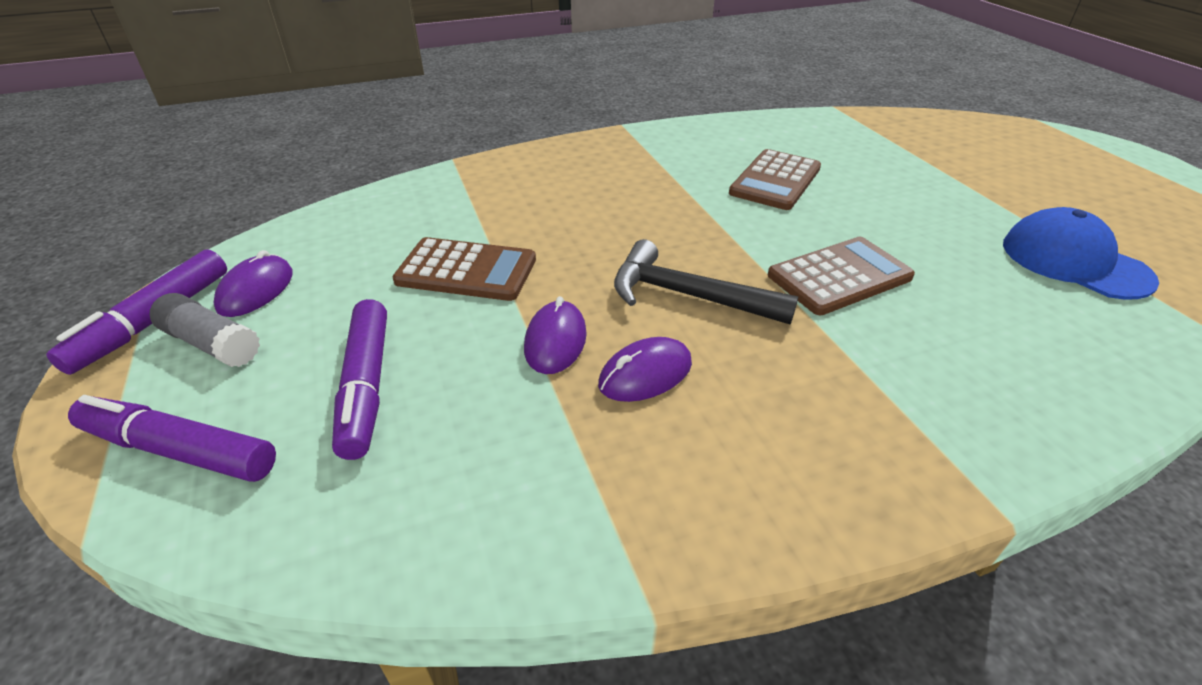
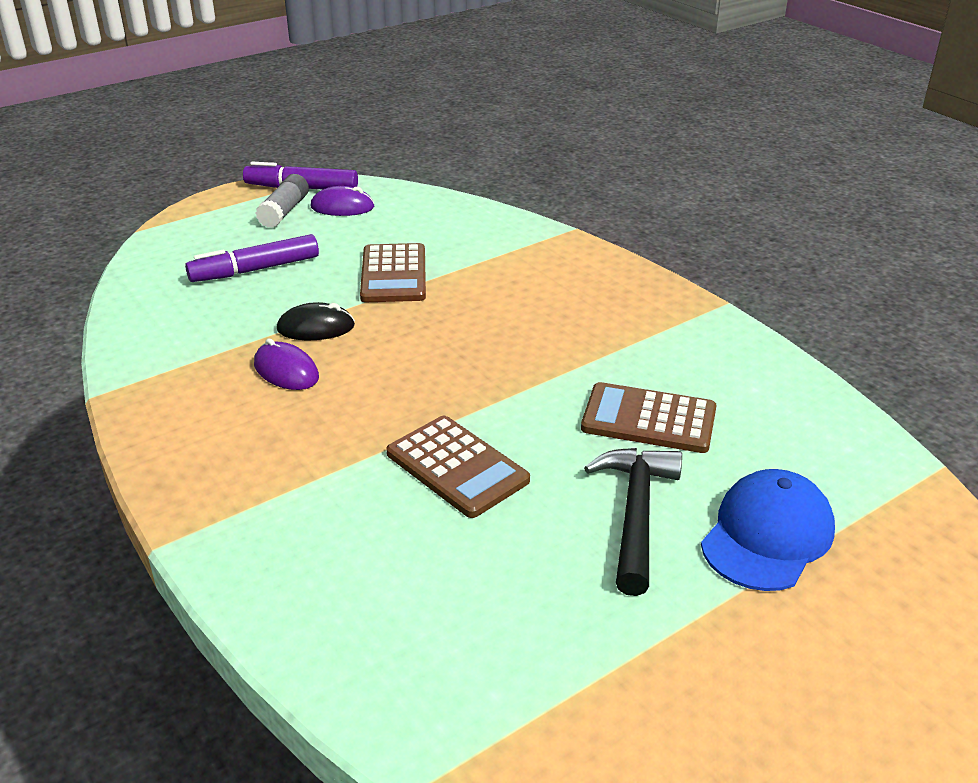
camera: 75 degrees right, 5 degrees down
(180, 450) = (196, 232): purple marker -> none
(555, 341) = (316, 328): purple mouse -> black mouse
(687, 296) = (393, 380): black hammer -> black hammer (635, 514)
(1074, 262) = (566, 665): blue cap -> blue cap (767, 535)

